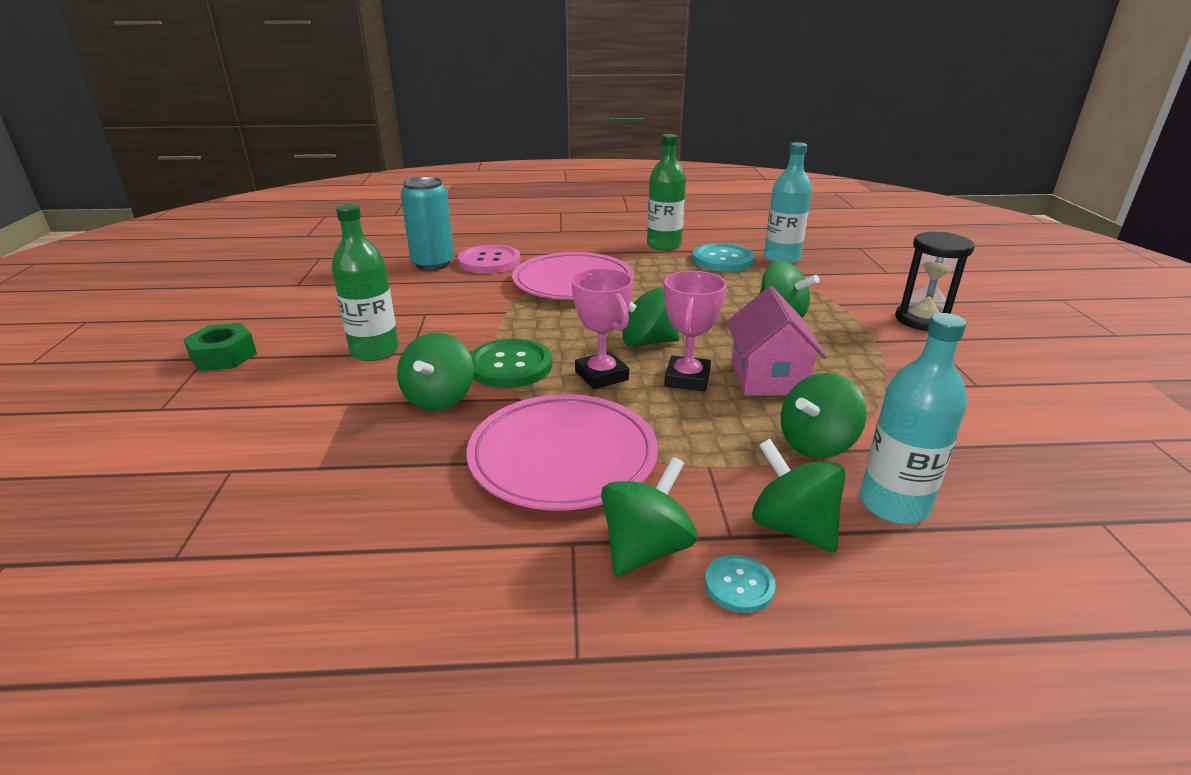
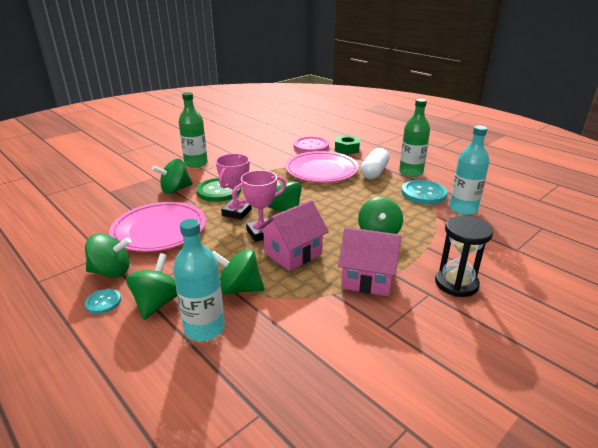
camera: 50 degrees right, 0 degrees up
(223, 356) = (160, 145): green nut -> green nut (347, 149)
(433, 264) = (288, 138): turquoise can -> none
(631, 260) = (374, 172): none -> white capsule
(873, 357) = (367, 279): none -> pink house

